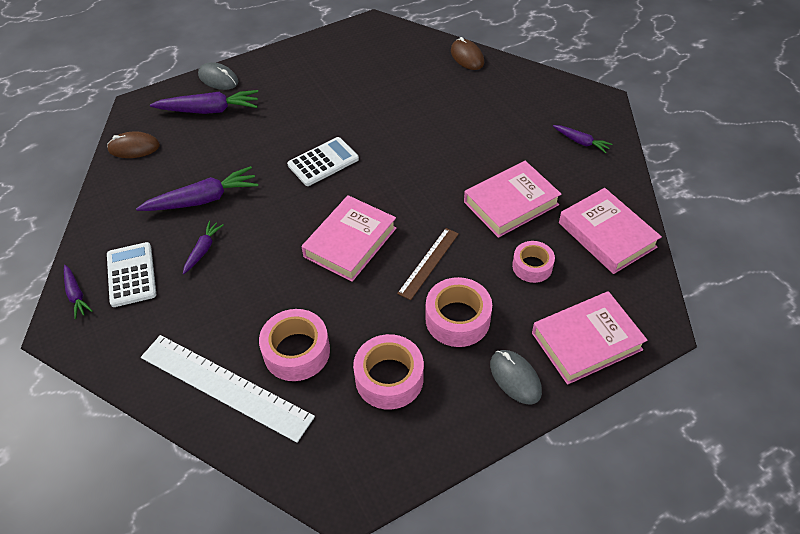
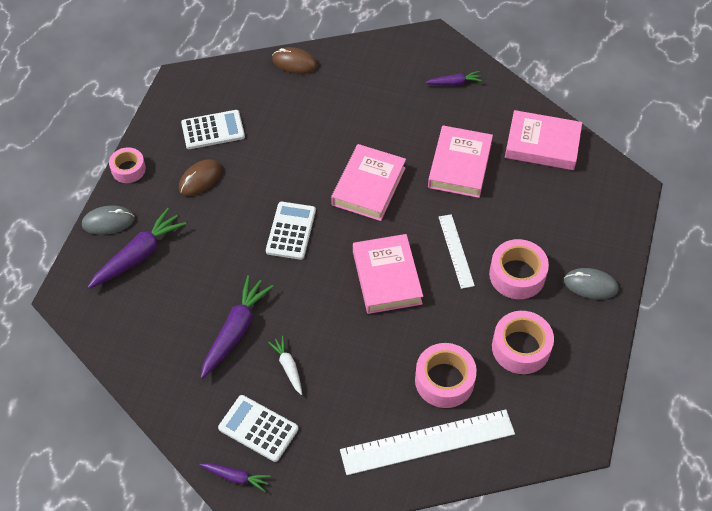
camera: 45 degrees left, 5 degrees up
(134, 148) = (117, 334): brown mouse -> brown mouse (200, 179)
(203, 250) = (288, 367): purple carrot -> white carrot
(354, 66) = (213, 130): none -> white calculator
(429, 263) = (456, 251): brown ruler -> white ruler
(532, 266) = (522, 202): pink tape -> pink tape (128, 169)
(586, 341) = (604, 228): pink book -> pink book (369, 186)

